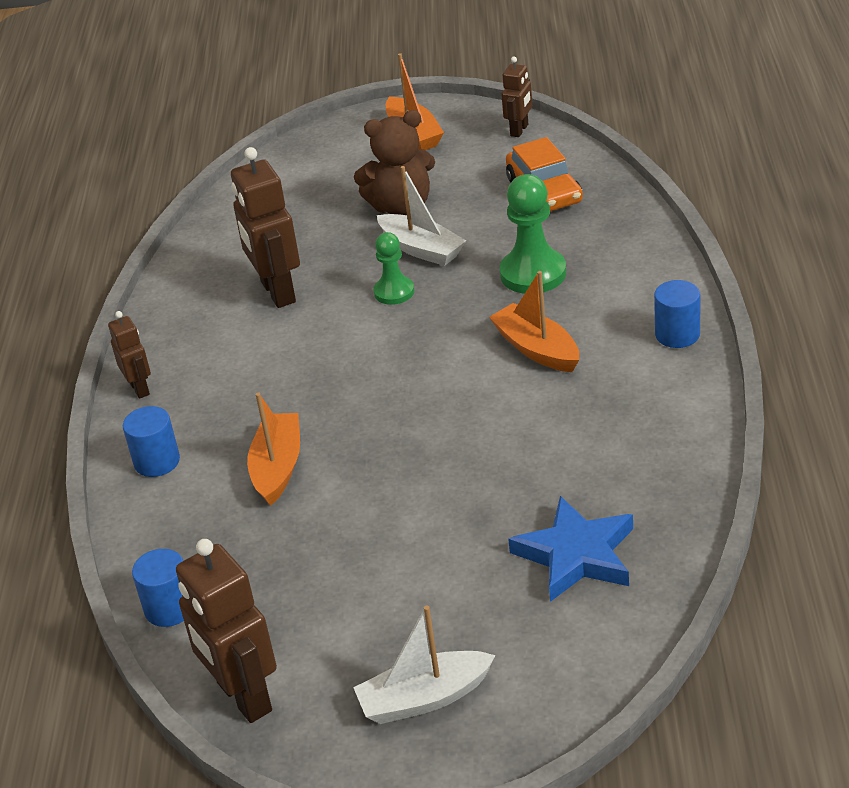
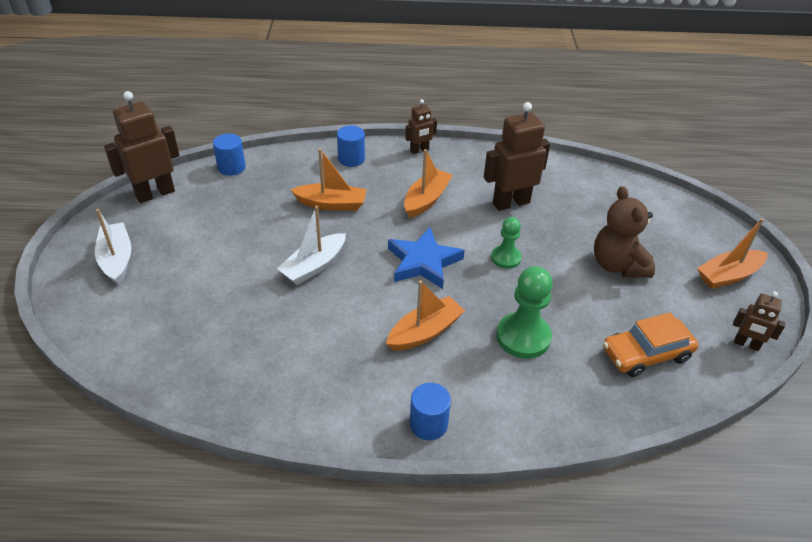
camera: 85 degrees right, 5 degrees up
(269, 370) = (426, 200): none -> orange boat
(421, 249) = (559, 274): white boat -> white boat (314, 266)
(576, 555) = (199, 335): blue star -> blue star (423, 262)

